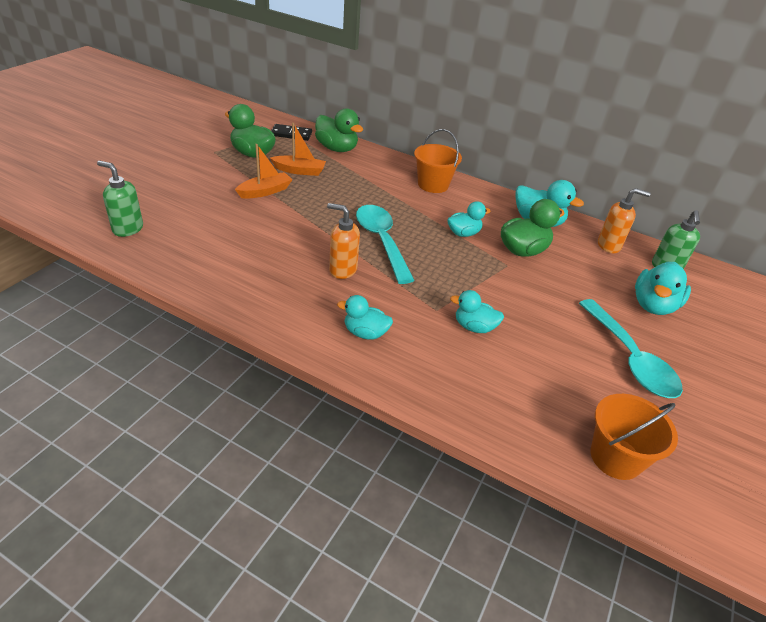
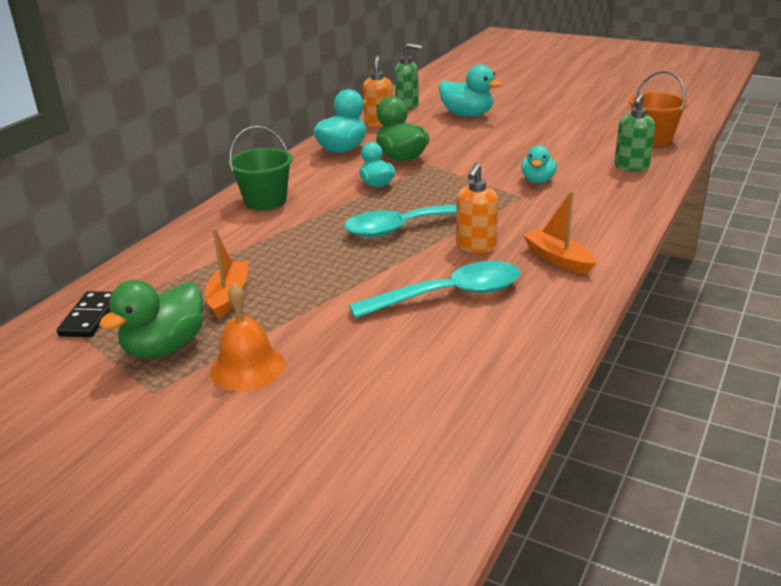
camera: 85 degrees left, 10 degrees down
(127, 229) = (441, 433): green soap dispenser -> green soap dispenser (631, 167)
(221, 175) = (247, 367): none -> orange bell
(265, 191) = (298, 319): orange boat -> orange boat (558, 259)
(337, 149) = (153, 271): green duck -> none
(365, 333) = (578, 228): turquoise duck -> none
(433, 185) = (265, 201): orange bucket -> green bucket
(630, 358) = (542, 127): turquoise spoon -> turquoise spoon (449, 295)

